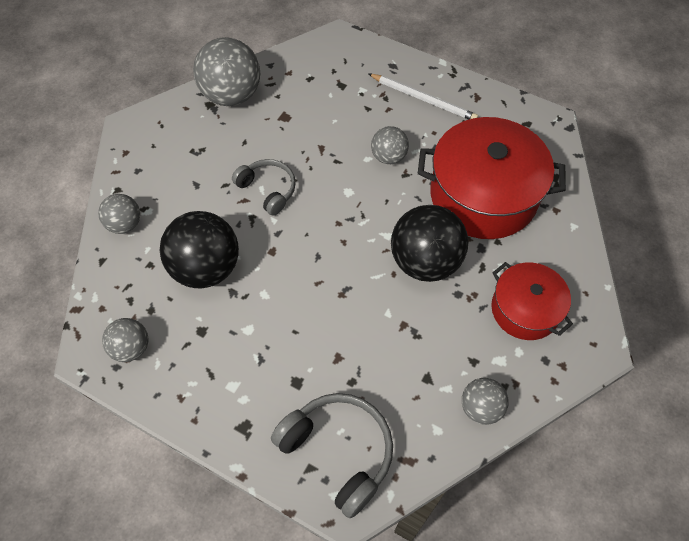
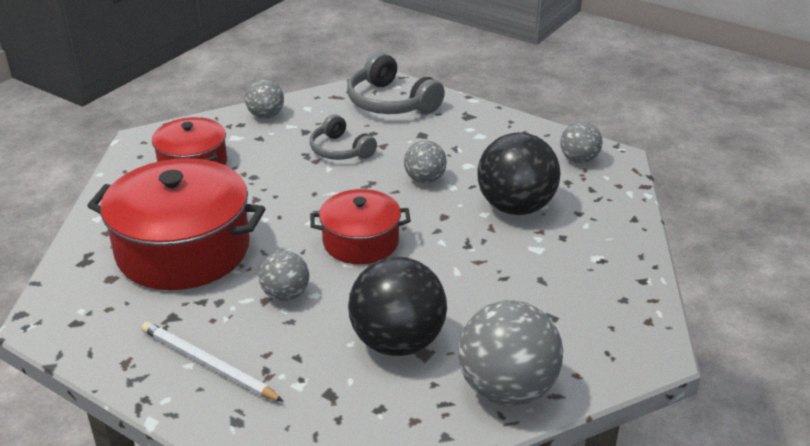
camera: 175 degrees left, 25 degrees down
(125, 224) = (619, 247): grey ball -> grey ball (424, 179)
(268, 190) = (448, 269): grey headphones -> grey headphones (340, 150)
(341, 214) = (361, 242): none -> red pot
(425, 262) = (277, 200): black ball -> black ball (397, 342)

